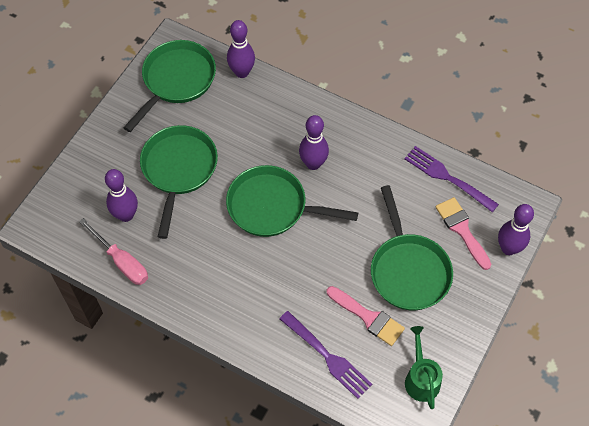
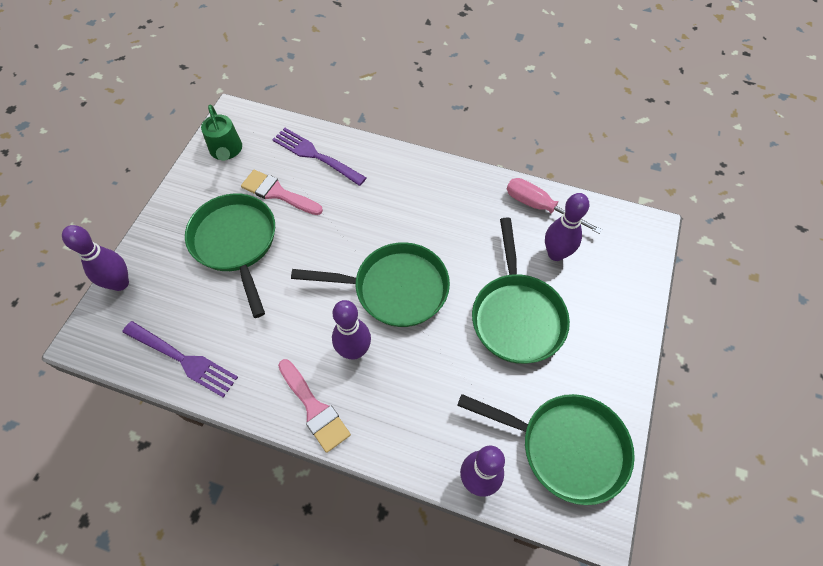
camera: 170 degrees right, 0 degrees up
(176, 80) = (566, 447): green pan -> green pan turned 90 degrees counterclockwise
(462, 230) = (172, 296): pink brush -> pink brush (314, 408)

